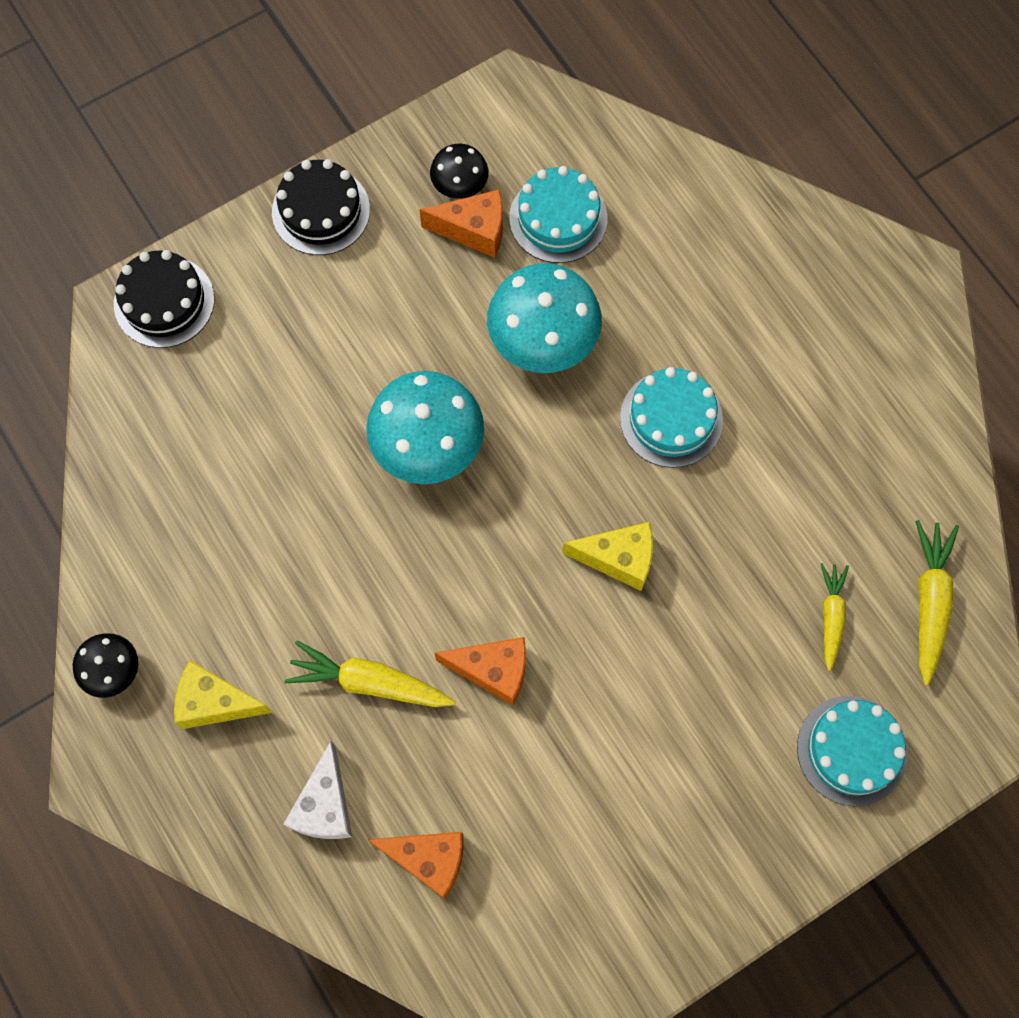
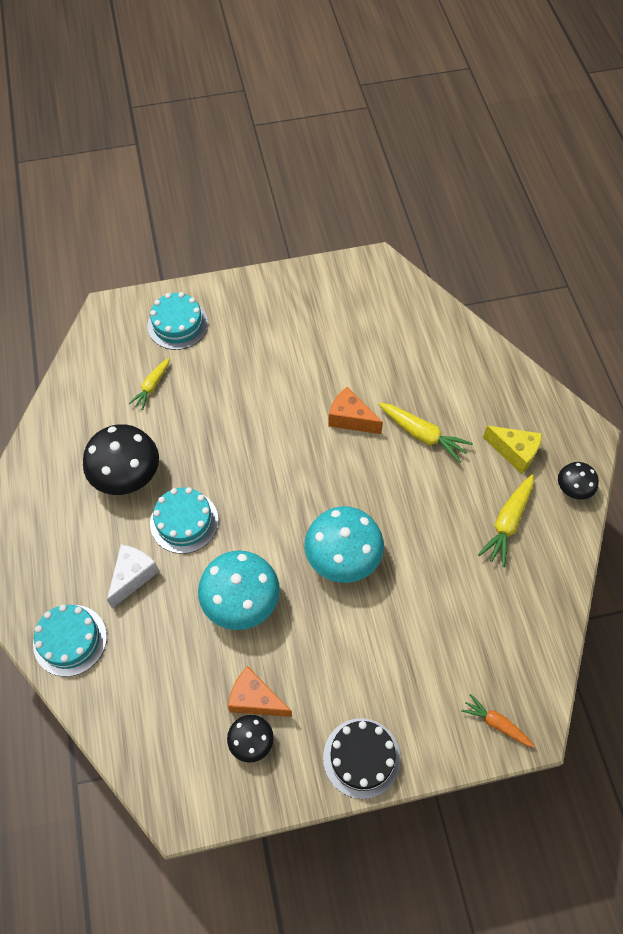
camera: 160 degrees left, 10 degrees down
(164, 301) = (496, 723): black cake -> orange carrot
(325, 805) = (465, 384): white cheese -> white cheese (133, 576)
(428, 859) = (417, 344): orange cheese -> none
(558, 218) = (192, 687): turquoise cake -> turquoise cake (70, 640)
(618, 559) = (254, 453): yellow cheese -> none
(788, 458) = (127, 475): none -> black mushroom
(929, 602) = (95, 376): yellow carrot -> yellow carrot (507, 523)

